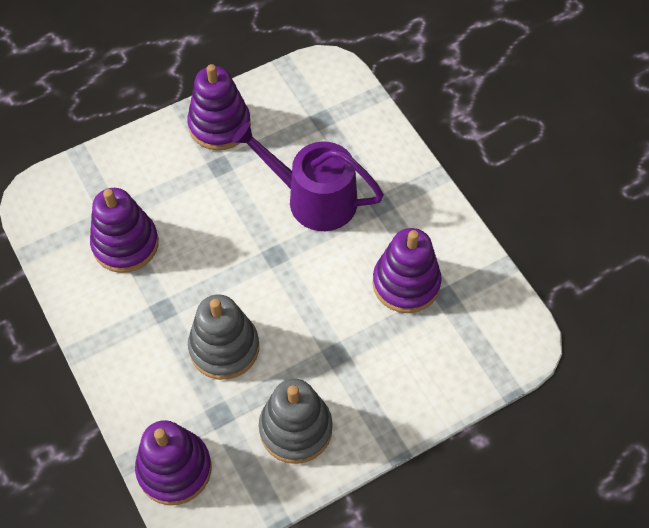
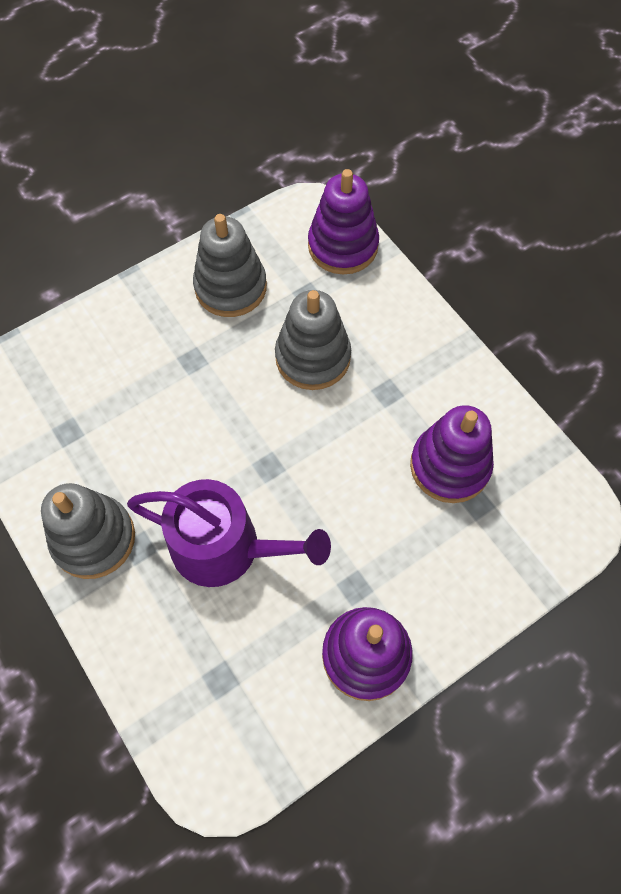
camera: 175 degrees right, 5 degrees up
(406, 283) = (112, 444): purple stacking toy -> none
(416, 212) = (94, 538): none -> grey stacking toy

